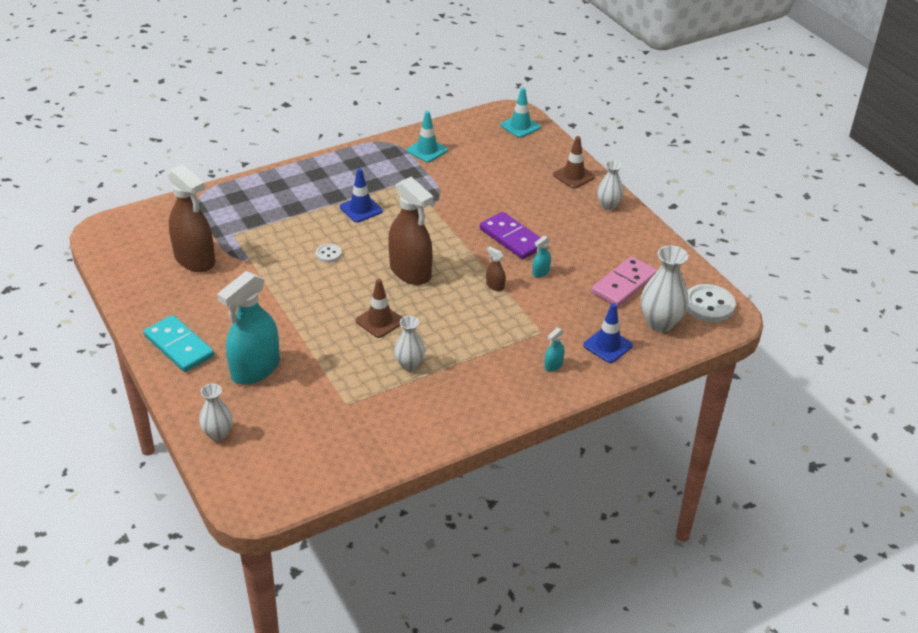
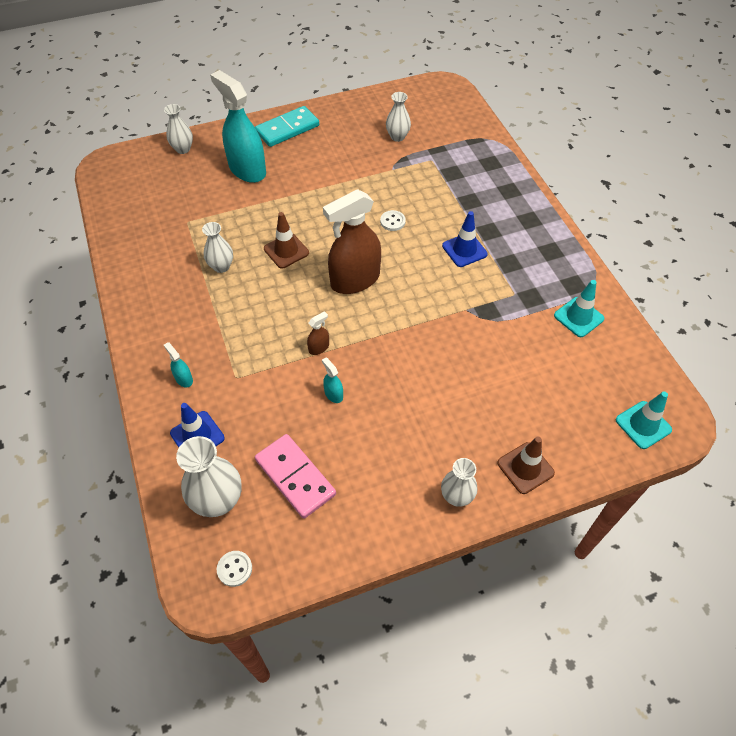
camera: 100 degrees right, 15 degrees up
(195, 259) = (397, 137): brown spray bottle -> white vase
(512, 238) = (399, 376): purple domino -> none
(709, 305) = (234, 569): white button -> white button, size x0.53

